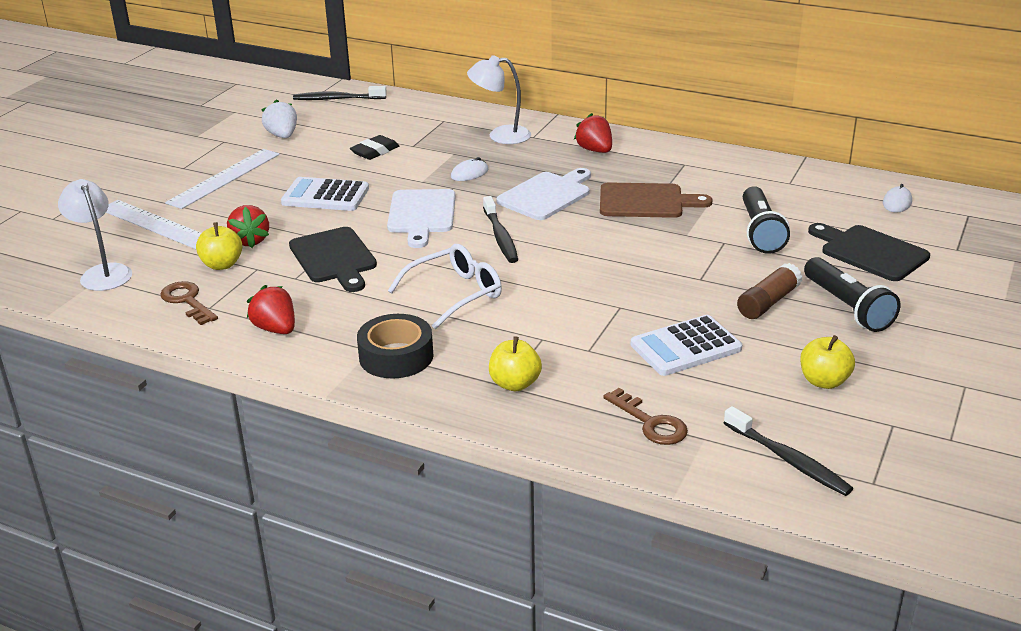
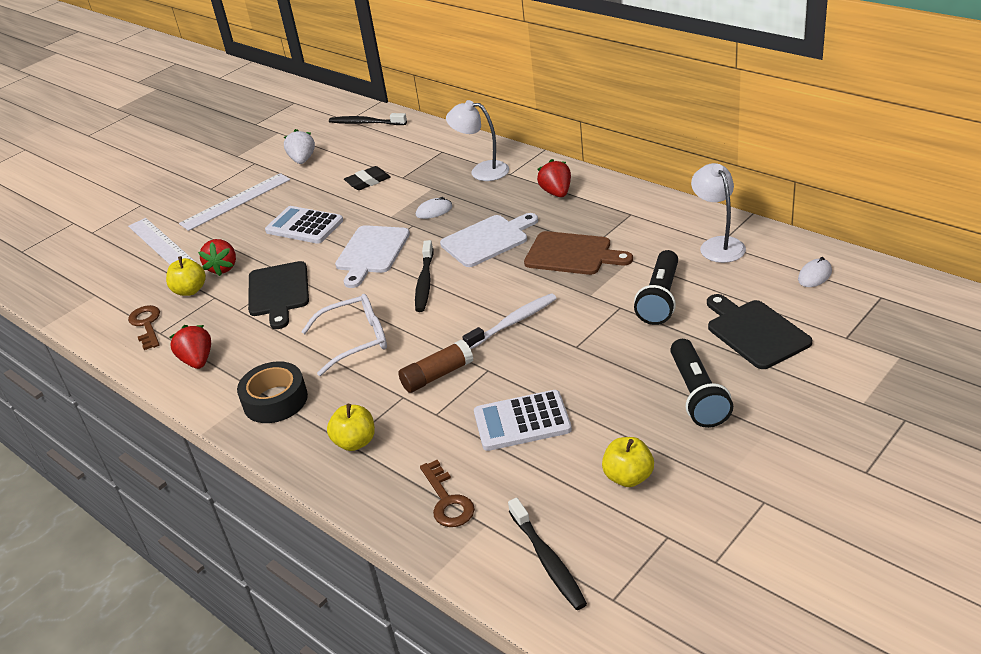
camera: 20 degrees right, 5 degrees up
(103, 273) = (100, 290): white lamp -> white lamp (718, 245)
(621, 264) = (513, 322): none -> white toothbrush
(768, 302) = (624, 380): brown glue stick -> brown glue stick (437, 375)

